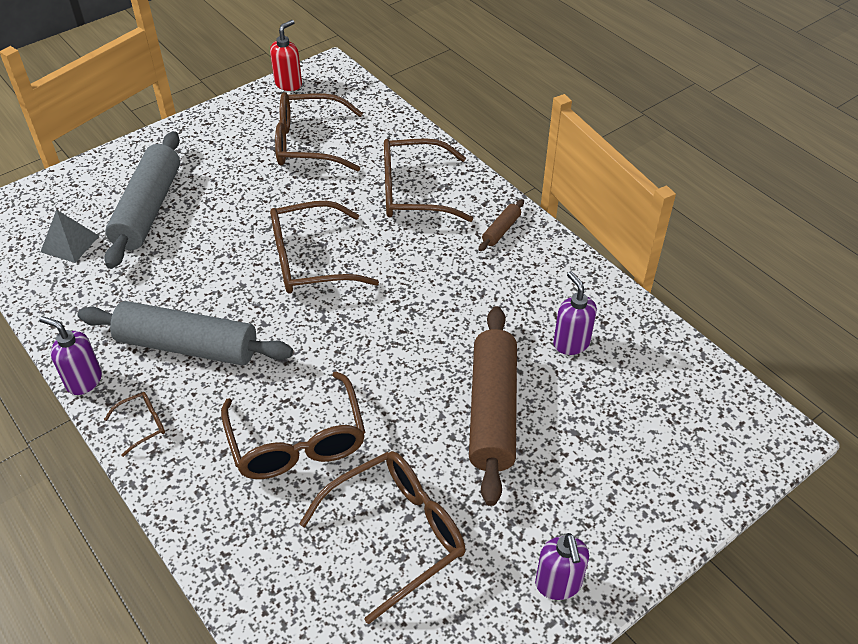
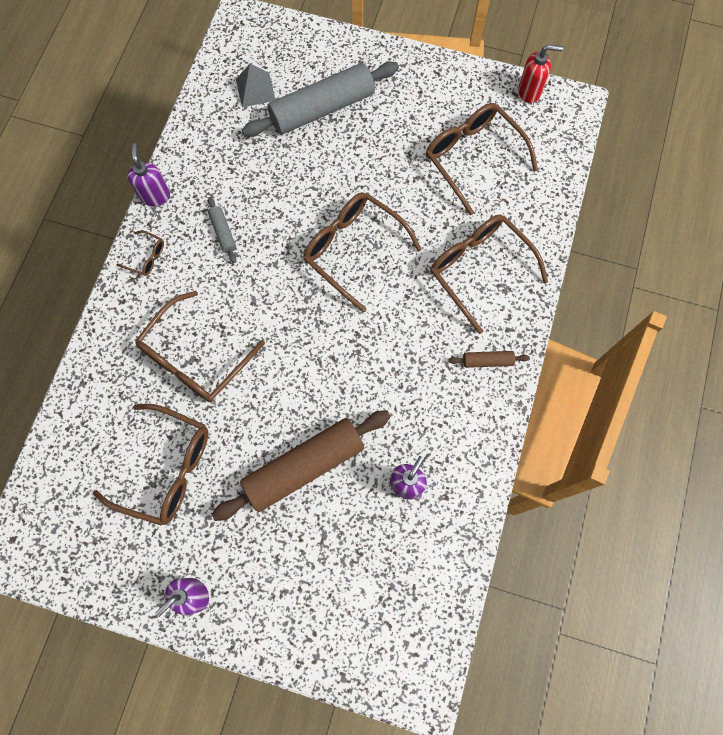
camera: 55 degrees right, 25 degrees up
(187, 346) = (223, 232): grey rolling pin -> grey rolling pin, size x0.43

